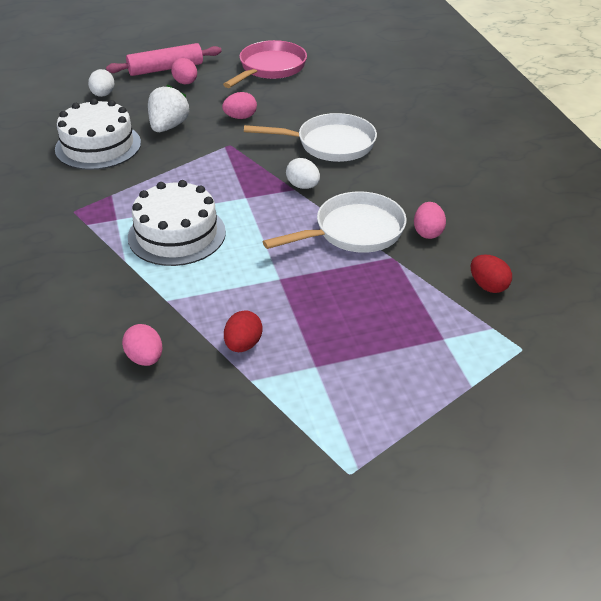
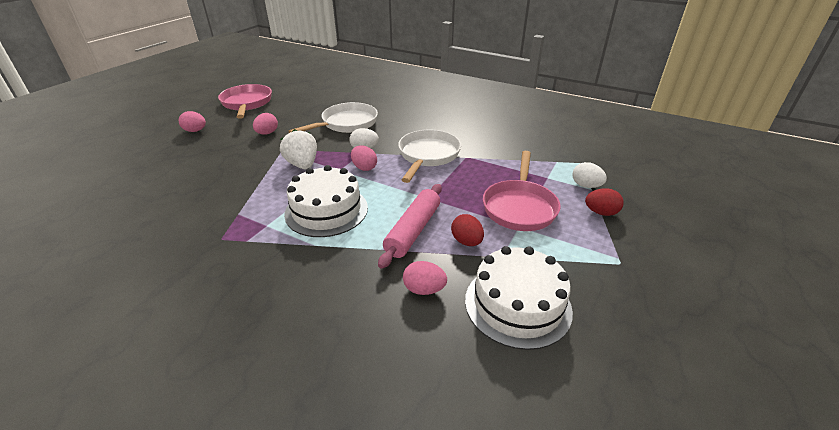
camera: 45 degrees left, 5 degrees down
(98, 146) = (178, 191): white cake -> white cake (517, 304)
(103, 95) = (133, 161): white egg -> white egg (586, 186)
(166, 69) = (166, 129): pink rolling pin -> pink rolling pin (413, 230)
(168, 127) = (221, 158): white strawberry -> white strawberry (302, 165)
(351, 348) = (519, 207): none -> pink pan
(428, 232) = (462, 138): pink egg -> pink egg (364, 168)
(488, 286) = (525, 146): red egg -> red egg (601, 212)

